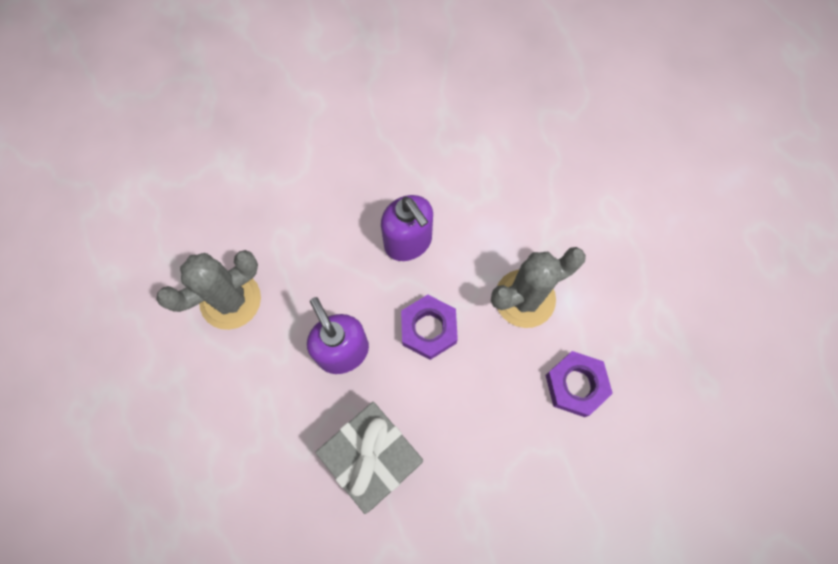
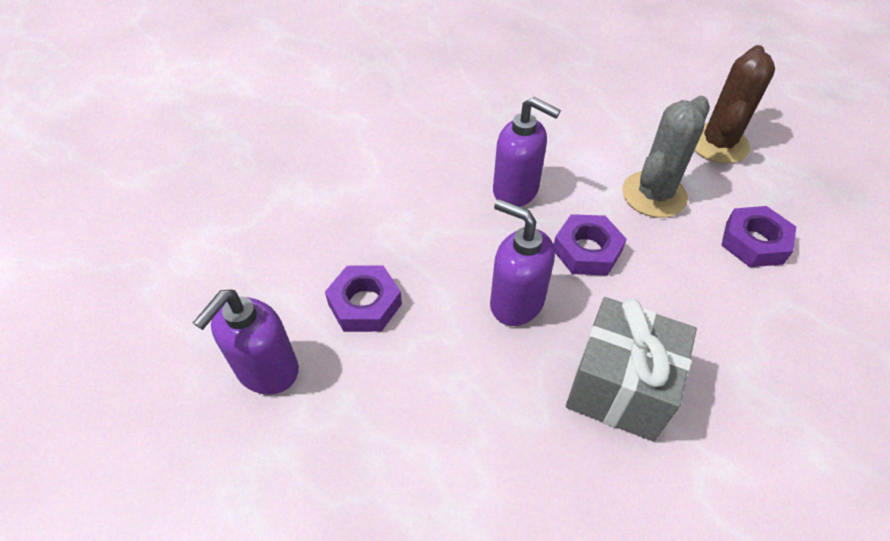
camera: 25 degrees left, 20 degrees down
(138, 325) = (267, 370): none -> purple soap dispenser
(230, 300) = (365, 304): grey cactus -> purple nut
(626, 268) = (718, 144): none -> brown cactus

